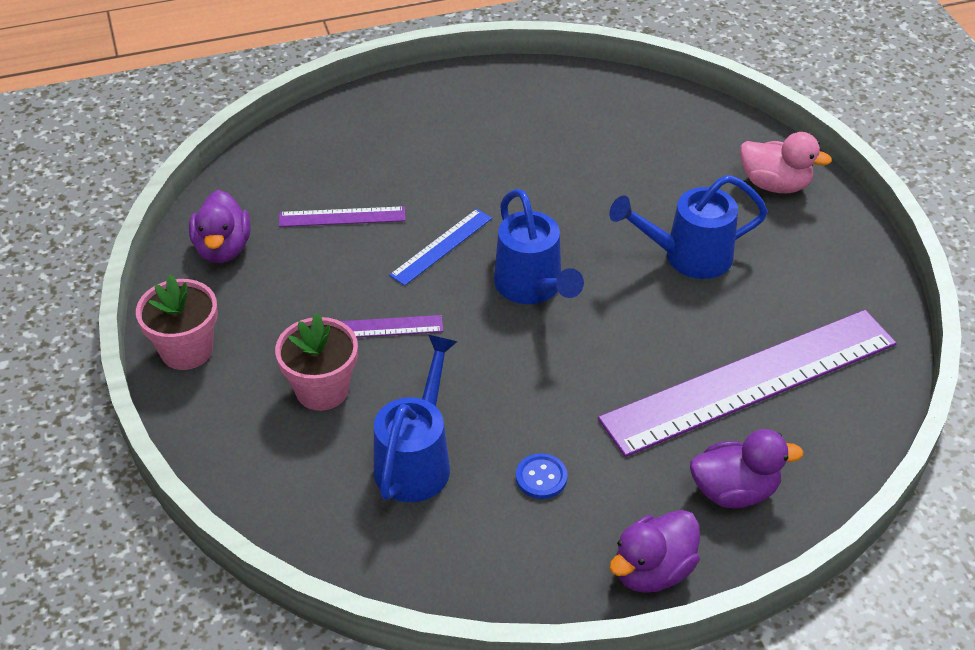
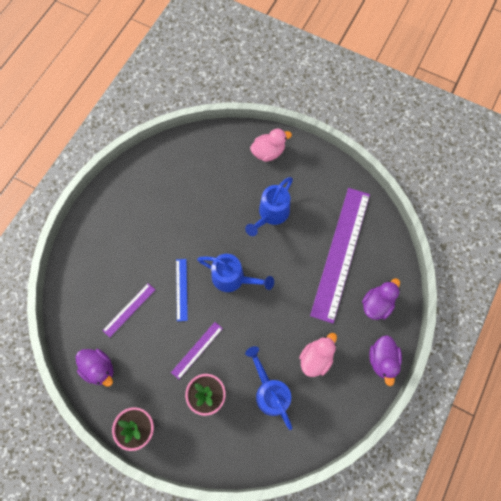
camera: 45 degrees left, 25 degrees up
(541, 477) = (316, 358): blue button -> pink duck

